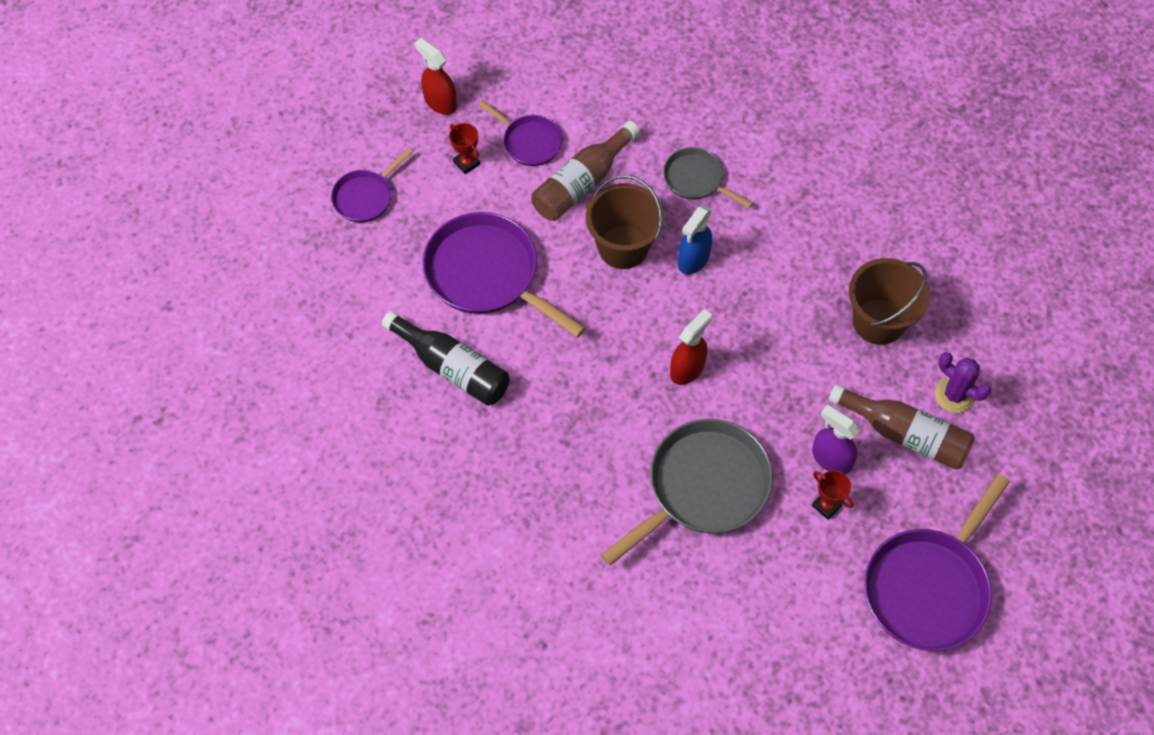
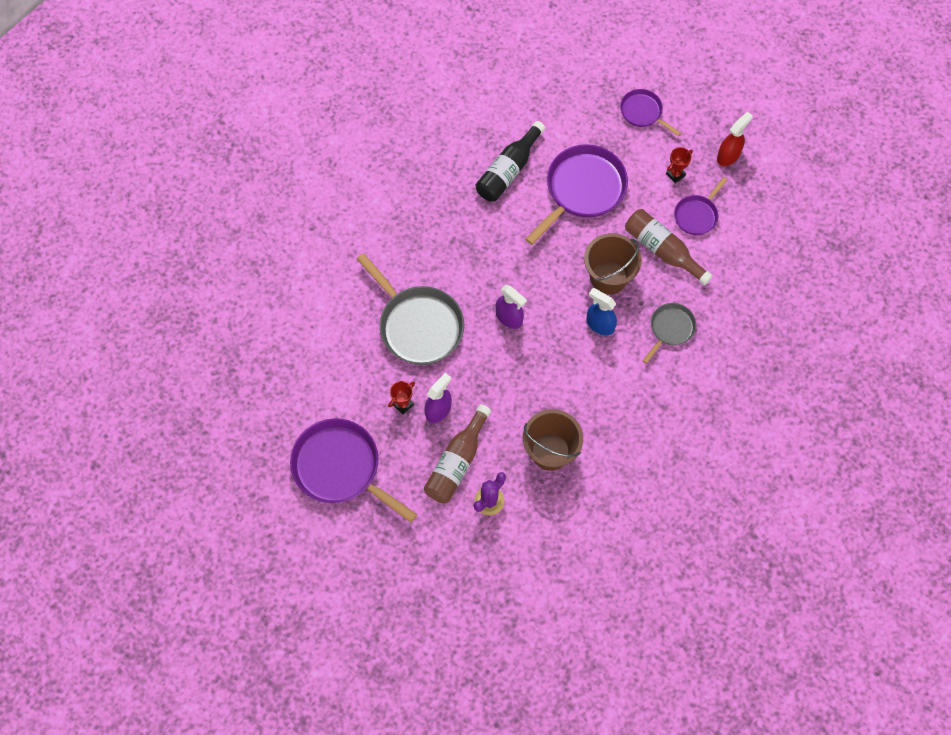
camera: 90 degrees right, 5 degrees up
(687, 369) = (509, 318): red spray bottle -> purple spray bottle

